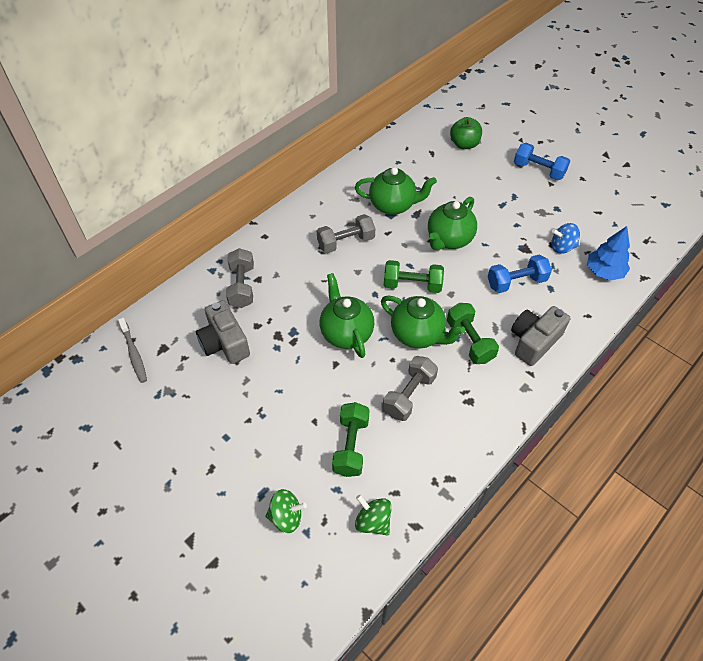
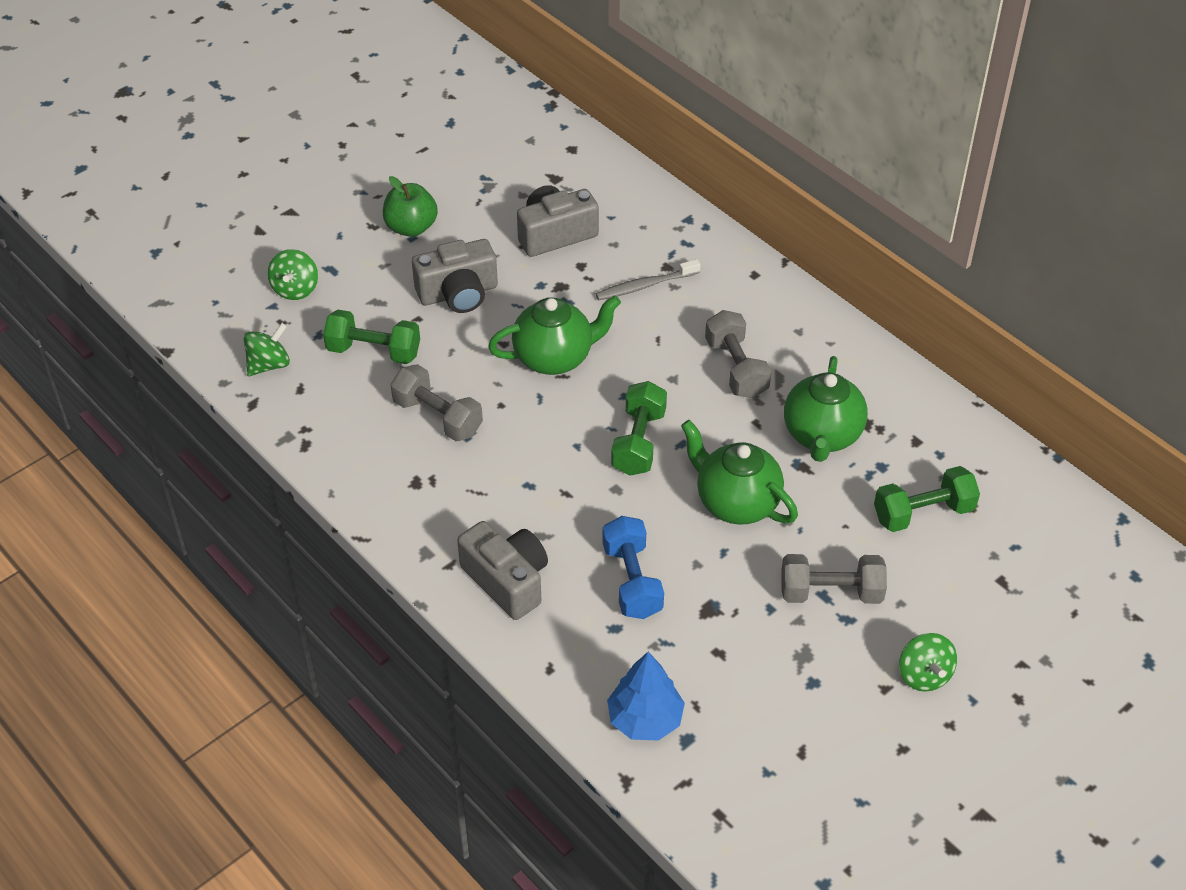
camera: 95 degrees right, 5 degrees down
(134, 354) = (550, 153): grey toothbrush -> grey toothbrush (645, 286)
(242, 286) = (653, 250): grey dumbbell -> grey dumbbell (831, 592)
(287, 397) = (458, 293): none -> grey camera
(418, 335) = (540, 438): green teapot -> none
(464, 144) = (998, 563): green apple -> green apple (411, 227)
(469, 341) = (520, 499): green dumbbell -> green dumbbell (923, 513)
(538, 170) = (924, 675): blue dumbbell -> green spinning top
(562, 247) = (709, 667): blue spinning top -> none

